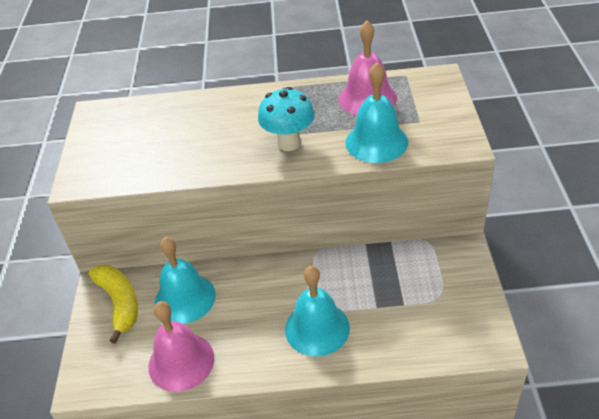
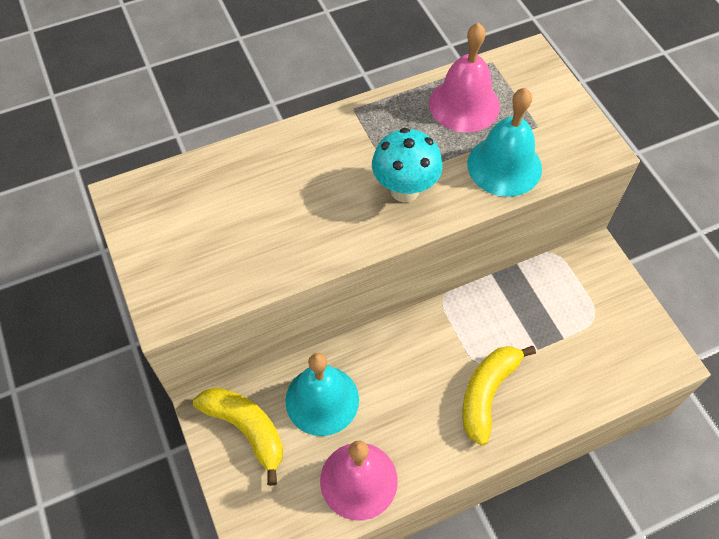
camera: 25 degrees left, 15 degrees up
(317, 328) = (487, 393): turquoise bell -> yellow banana

